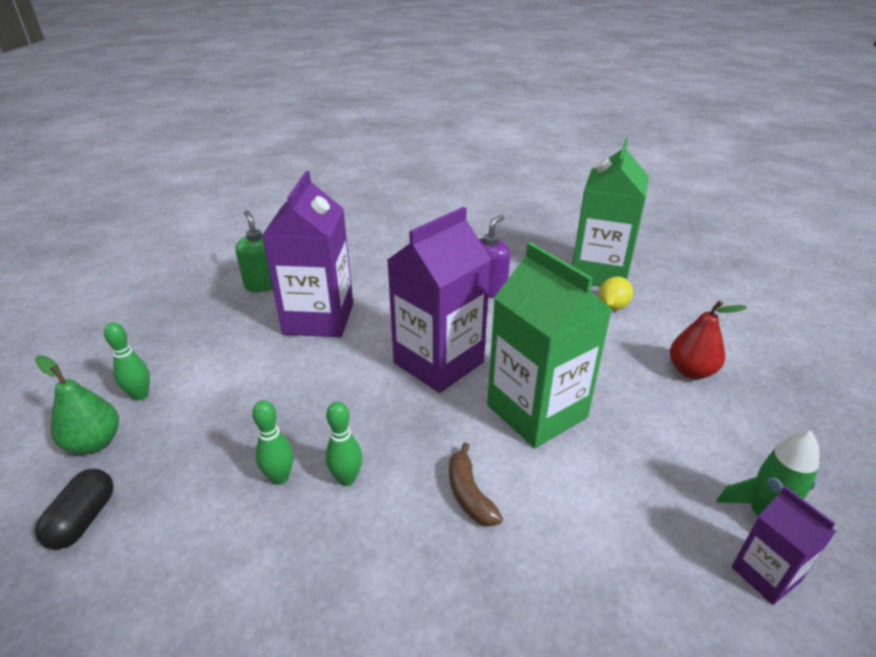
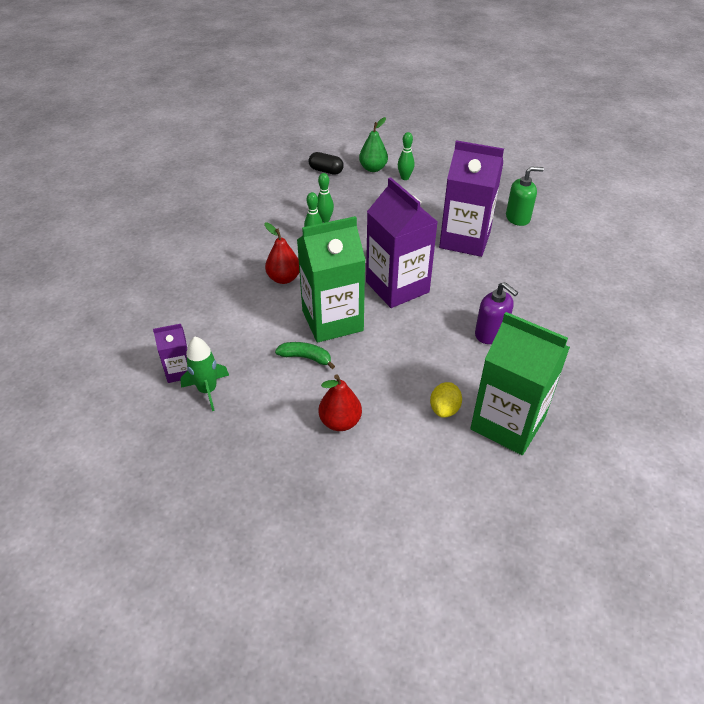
camera: 105 degrees right, 10 degrees up
(469, 494) = (284, 278): brown banana -> red pear
(612, 306) = (444, 409): yellow lemon -> yellow lemon turned 60 degrees clockwise
(621, 422) = (306, 358): none -> green banana

